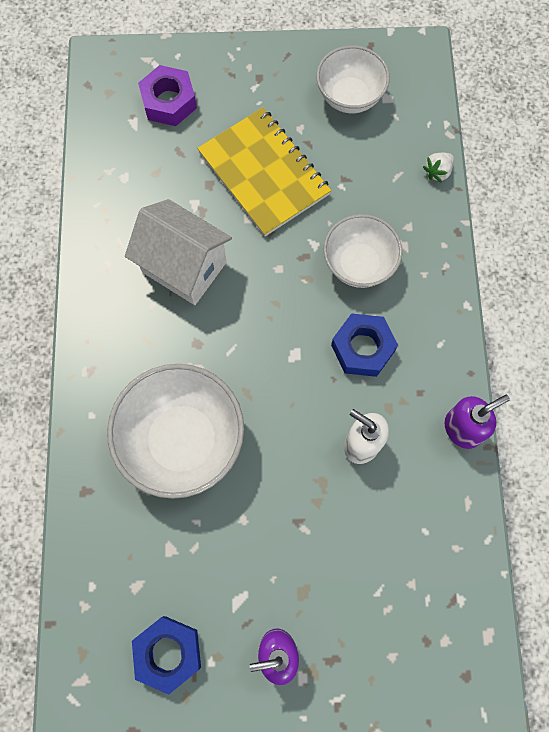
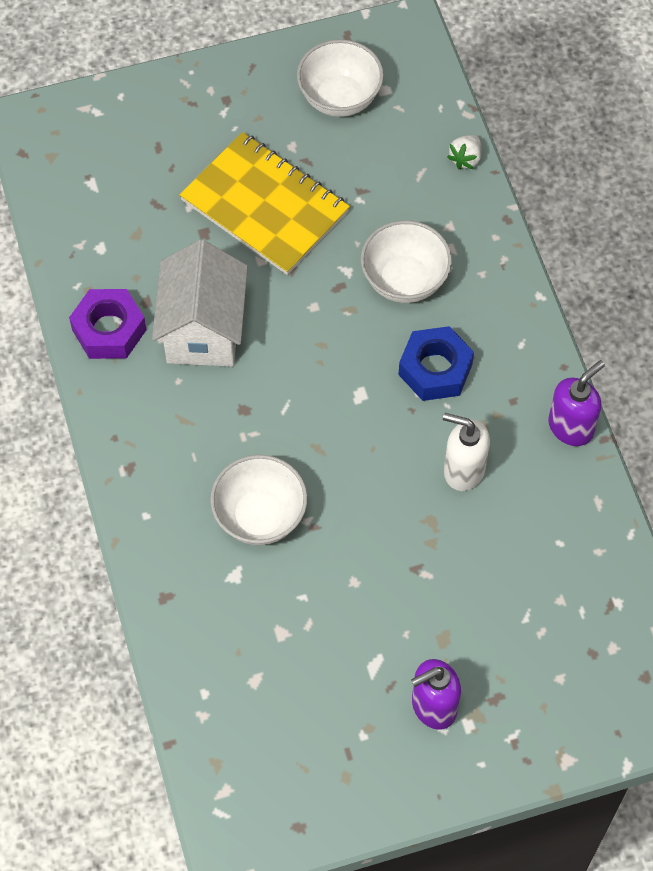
camera: 15 degrees left, 10 degrees down
(168, 653) = (312, 738): blue nut -> none
(169, 102) = (127, 151): purple nut -> purple nut (109, 330)
(182, 440) = (260, 516): white bowl -> white bowl, size x0.64
(184, 267) = (203, 331): white house -> white house turned 75 degrees clockwise

